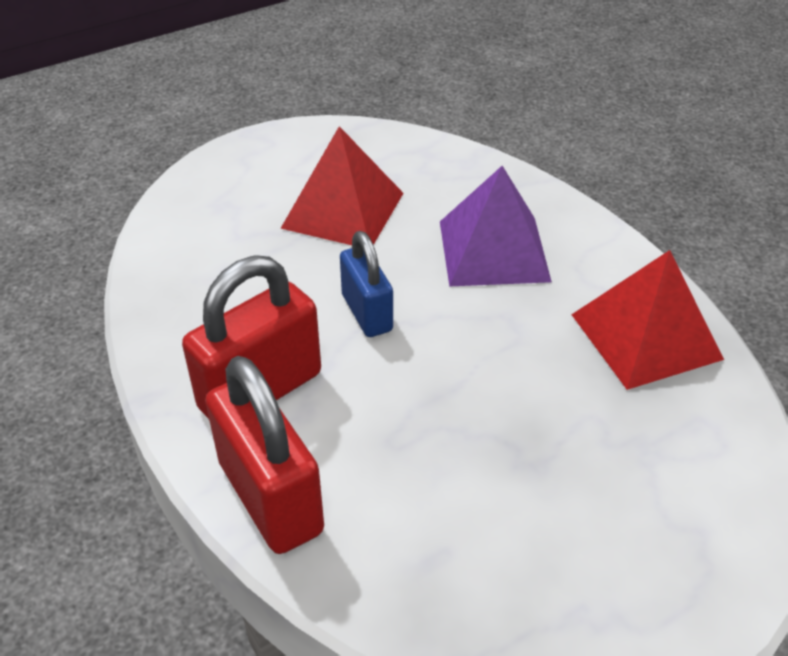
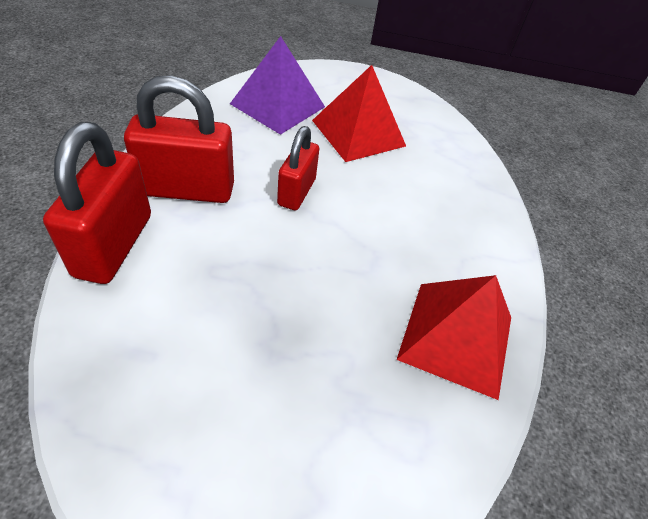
camera: 35 degrees right, 5 degrees up
(366, 313) = (296, 192): blue padlock -> red padlock
(493, 250) = (419, 212): purple pyramid -> purple pyramid (278, 105)

